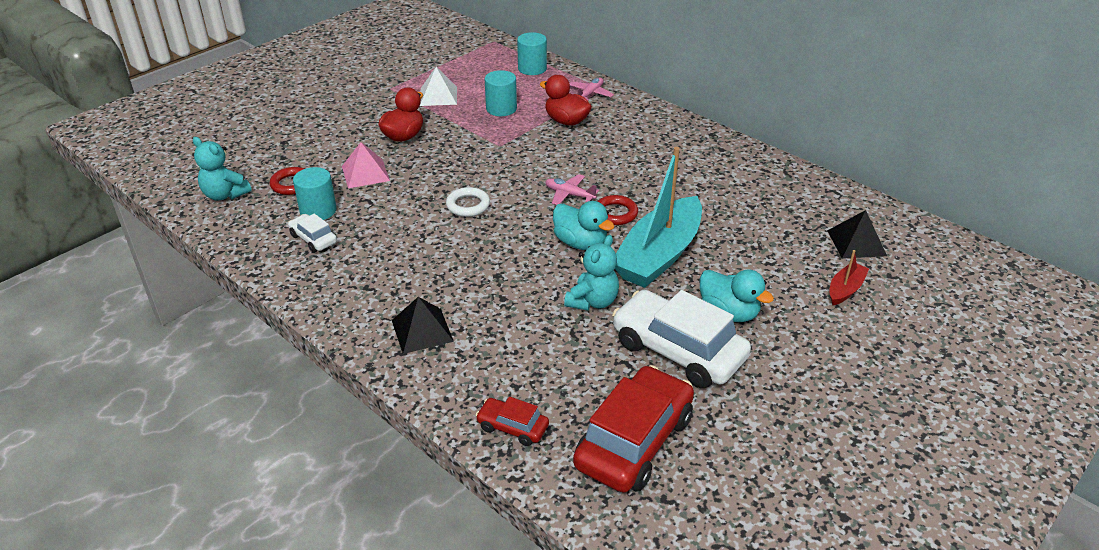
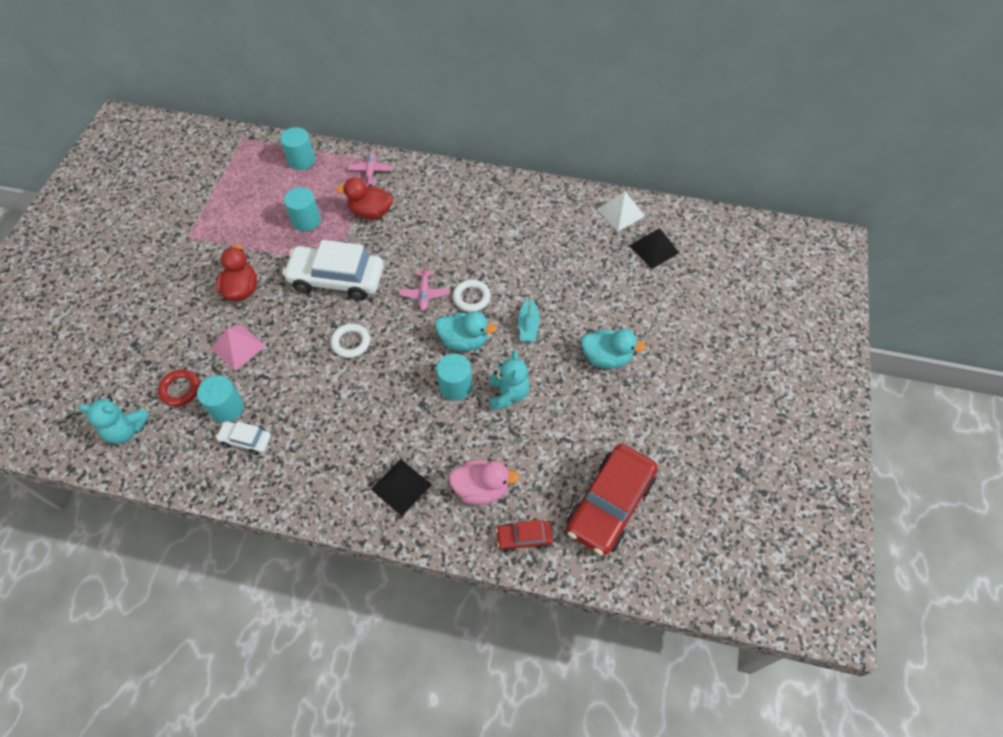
camera: 30 degrees left, 20 degrees up
(438, 96) = (239, 227): white pyramid -> white pyramid (620, 212)
(501, 366) = (481, 489): none -> pink duck
(542, 274) = (455, 386): none -> turquoise cylinder
(569, 195) = (424, 294): pink plane -> pink plane turned 90 degrees counterclockwise
(615, 213) = (471, 297): red ring -> white ring
(634, 441) = (610, 504): red car -> red car turned 150 degrees counterclockwise
(659, 255) = (528, 326): turquoise boat -> turquoise boat, size x0.44
(678, 351) = (592, 410): white car -> white car (337, 279)
(845, 289) = (669, 298): red boat -> none

